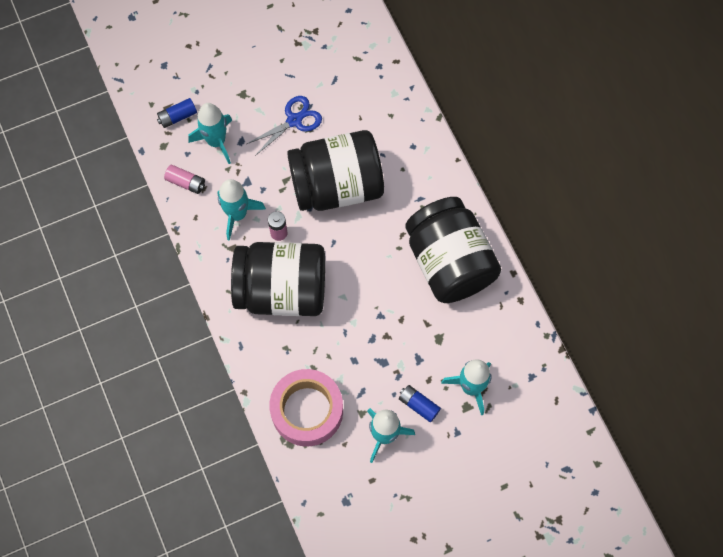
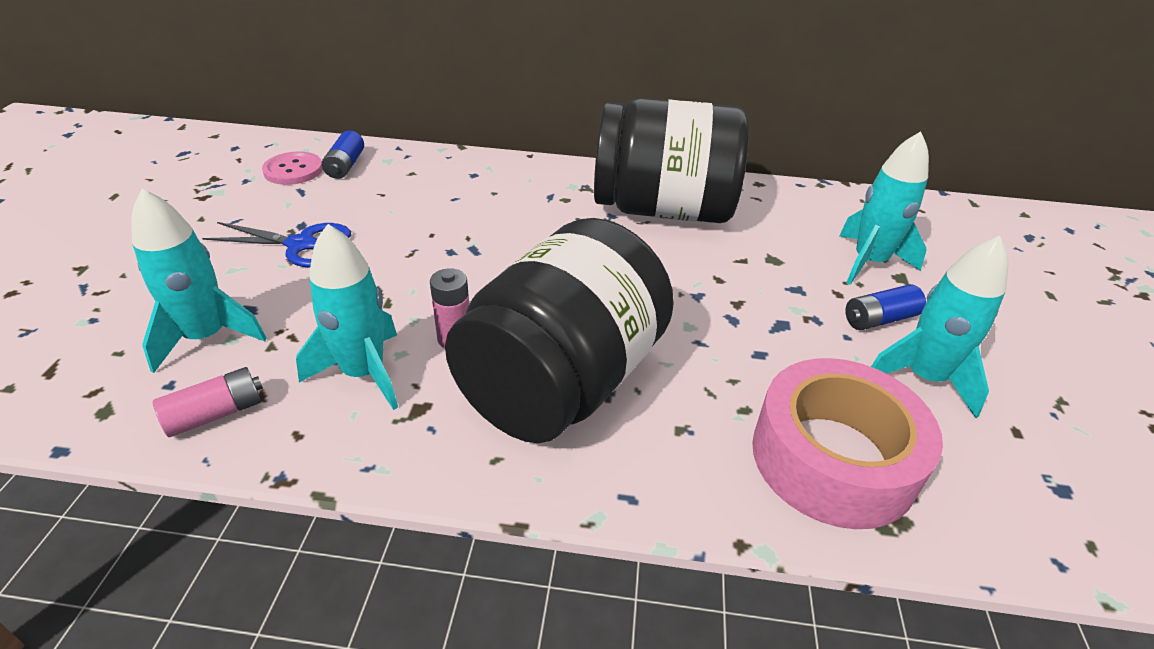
camera: 60 degrees left, 30 degrees down
(177, 116) = (89, 363): blue battery -> blue battery (345, 165)
(294, 120) = (301, 244): blue scissors -> blue scissors turned 105 degrees clockwise
(337, 185) = (449, 250): black jar -> none
(349, 59) = (293, 170): none -> pink button

